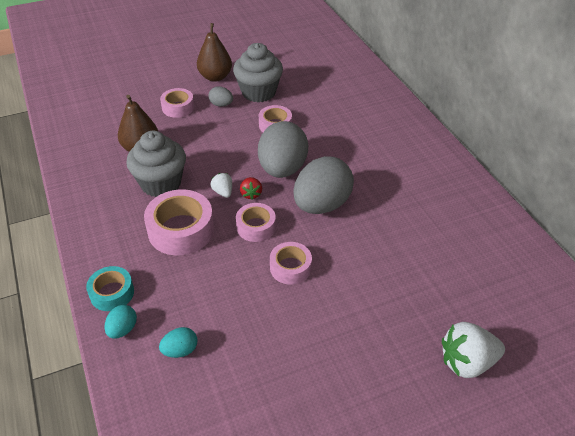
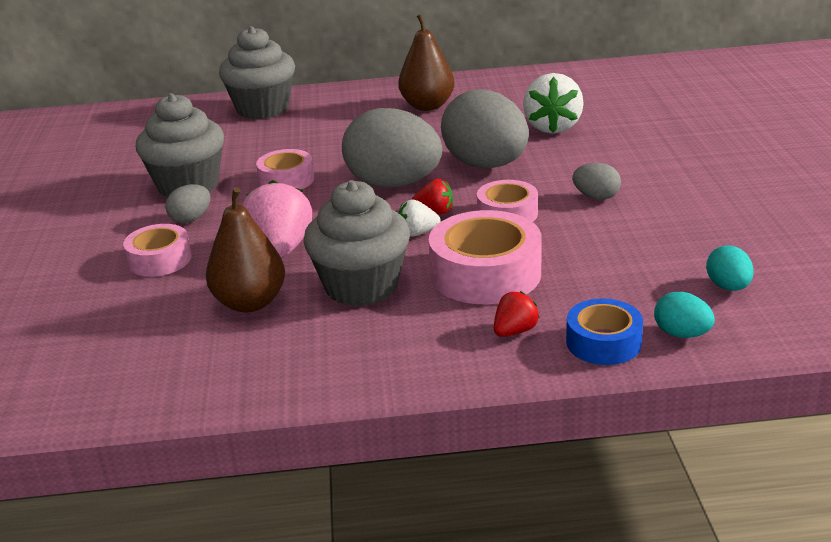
camera: 70 degrees left, 15 degrees down
(112, 293) = (603, 342): turquoise tape -> blue tape
(121, 253) = (515, 331): none -> red strawberry
(194, 144) = (280, 250): none -> pink strawberry
(215, 77) = (103, 219): brown pear -> brown pear (427, 106)
(290, 267) = (596, 197): pink tape -> grey egg
(368, 90) = (262, 109): none -> grey cupcake
(467, 362) = (762, 120): white strawberry -> white strawberry (552, 127)

